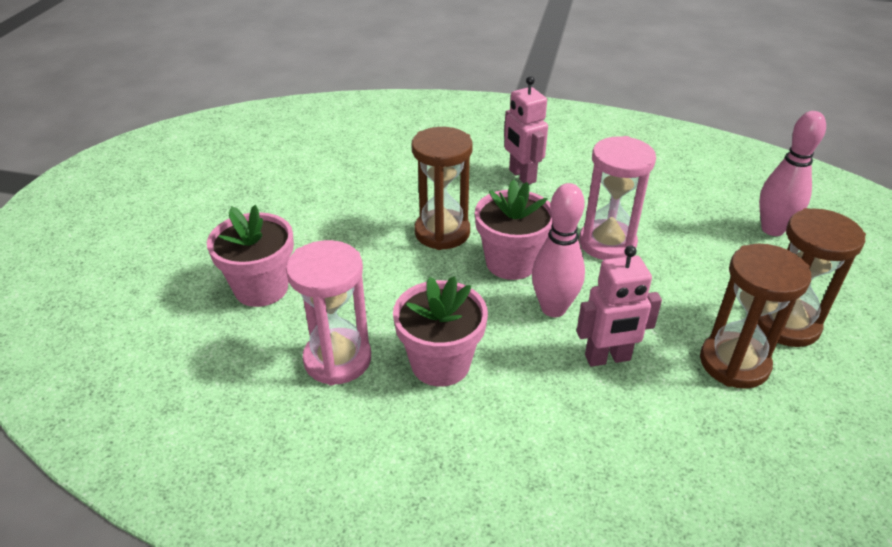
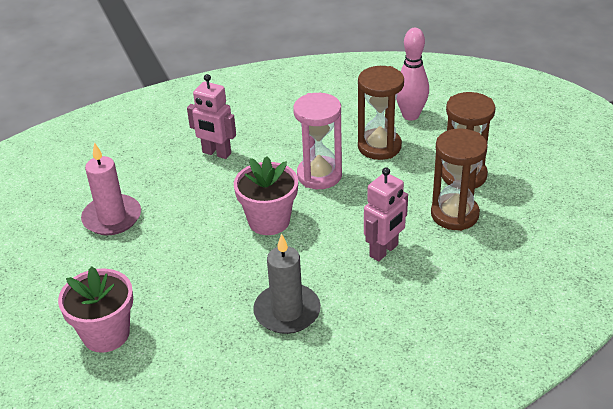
camera: 35 degrees left, 0 degrees up
(337, 359) = (216, 348): pink hourglass -> none
(372, 189) = (112, 218): none -> pink candle
(440, 363) = (287, 311): pink flower pot -> grey candle
(442, 232) = (200, 224): brown hourglass -> brown hourglass (379, 146)
(553, 308) = (324, 237): pink bowling pin -> none

